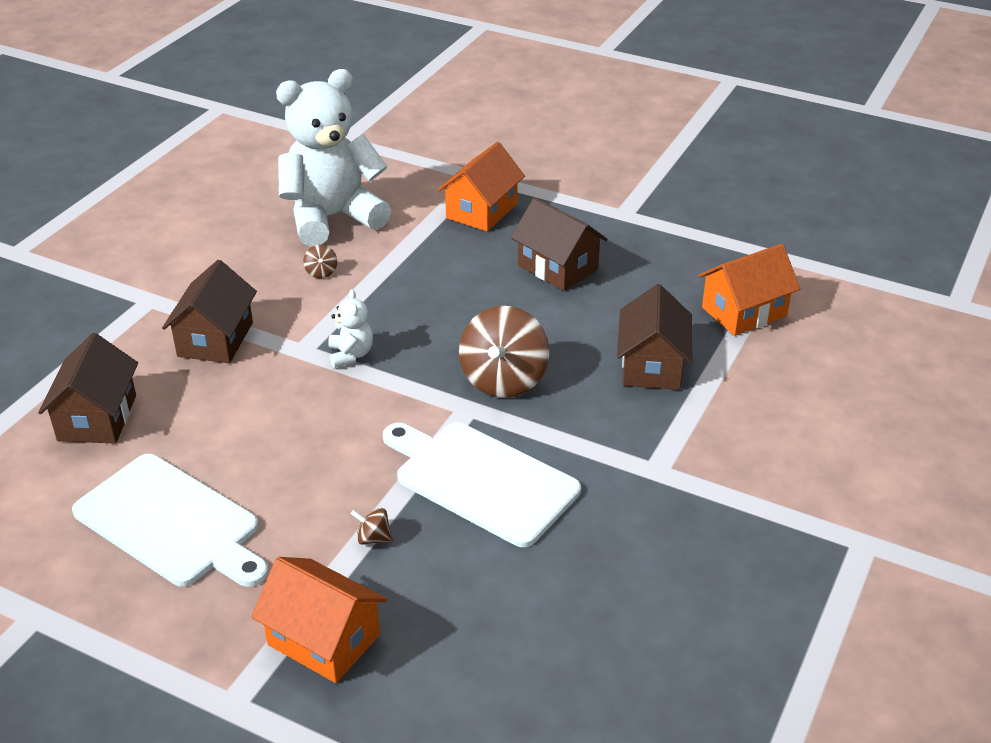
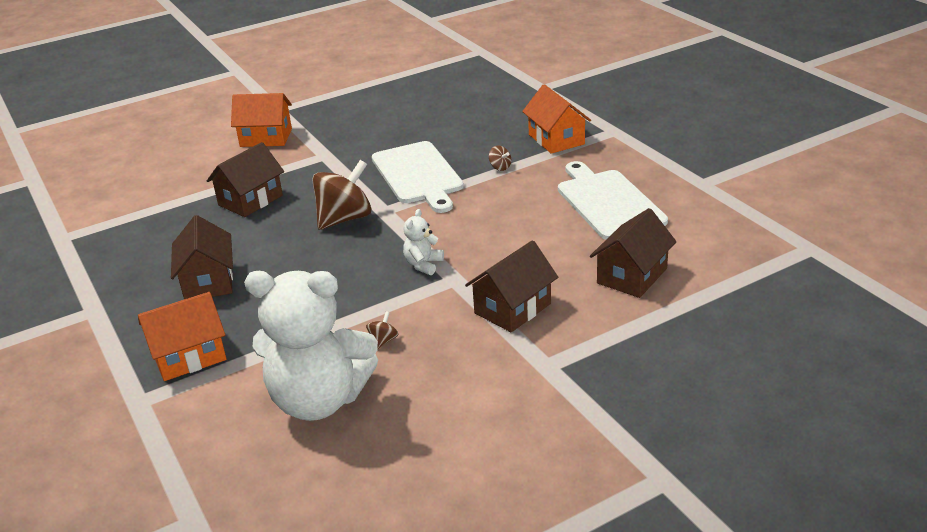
camera: 145 degrees left, 5 degrees down
(744, 312) = (149, 212): orange house -> orange house (266, 138)

